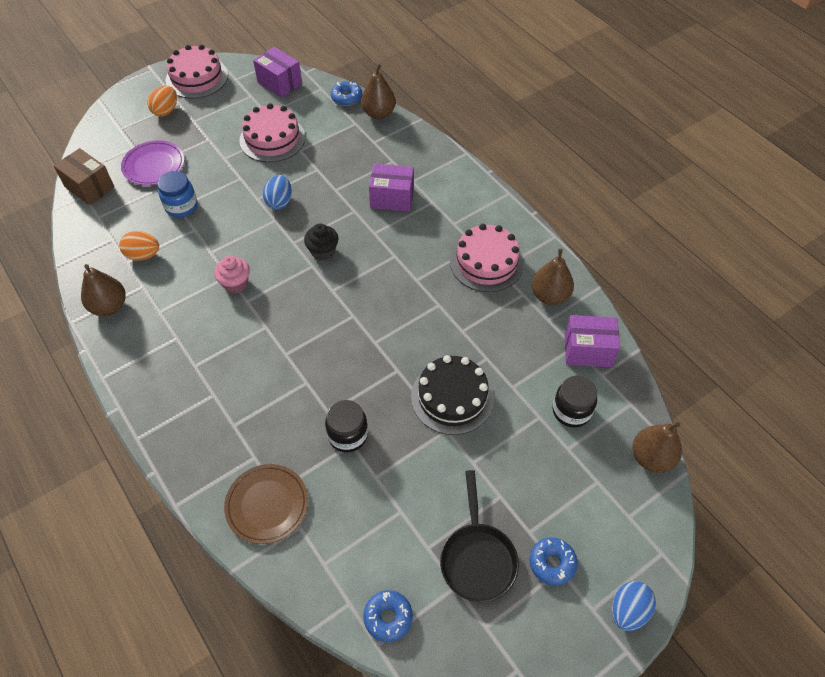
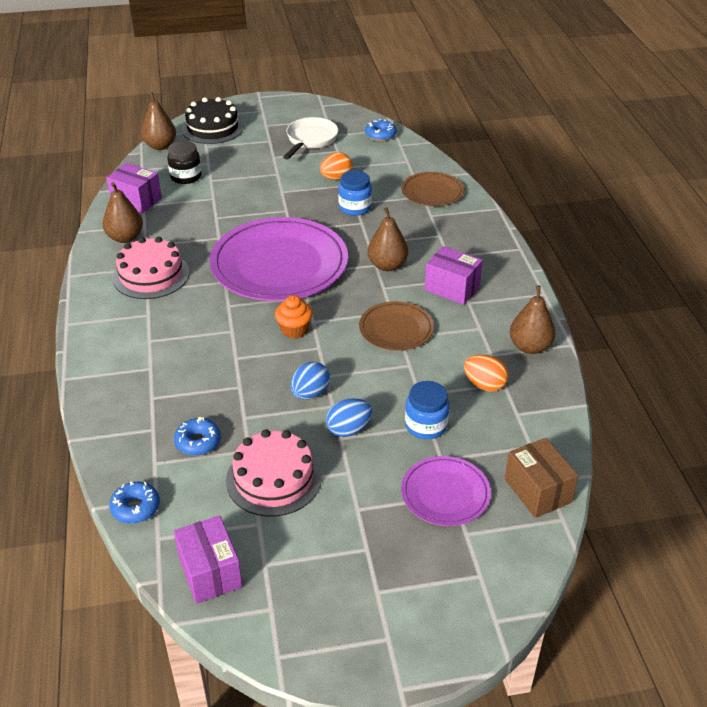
camera: 155 degrees left, 15 degrees down
(166, 111) = (403, 583): orange egg -> orange egg (336, 178)
(197, 78) = (332, 636): pink cake -> none
(235, 283) = (396, 329): pink cupcake -> brown plate
(323, 251) = (294, 330): black cupcake -> orange cupcake
(348, 435) = (355, 207): black jar -> blue jar
(378, 113) = (115, 466): brown pear -> brown pear (387, 265)
(380, 318) = (279, 264): none -> purple plate
(392, 198) = (187, 357): purple box -> purple box (452, 288)
(452, 397) = (262, 205): black cake -> black cake (212, 128)
(477, 558) = (310, 140): black pan -> white pan
(552, 563) = (268, 128): blue donut -> blue donut (198, 442)
(628, 610) = (243, 106): blue egg -> blue egg (349, 429)

